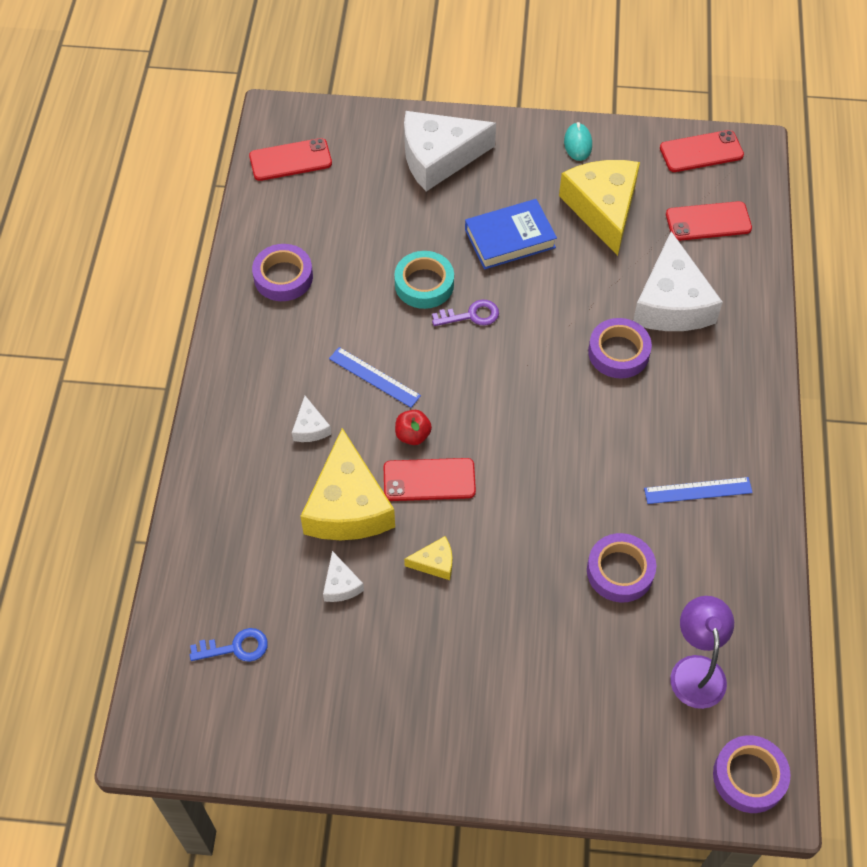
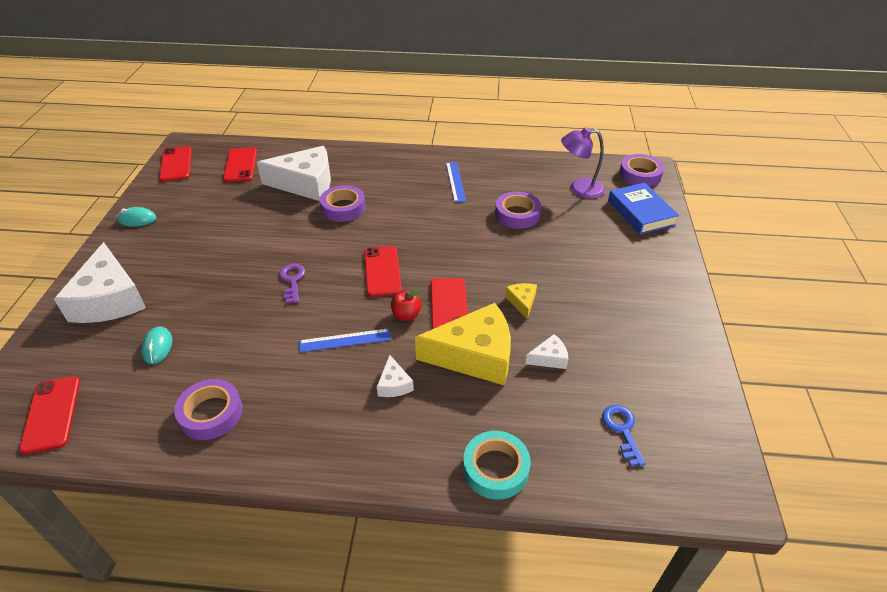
camera: 90 degrees left, 15 degrees down
(310, 427) = (394, 384): white cheese -> white cheese turned 90 degrees clockwise
(369, 215) = (157, 347): none -> turquoise mouse
(374, 377) = (345, 340): blue ruler -> blue ruler turned 45 degrees clockwise
(424, 284) = (252, 309): turquoise tape -> turquoise tape (495, 468)
(489, 406) = (382, 271): none -> red phone
(510, 239) = (220, 258): blue book -> blue book (641, 212)
(602, 209) = (209, 210): yellow cheese -> none

